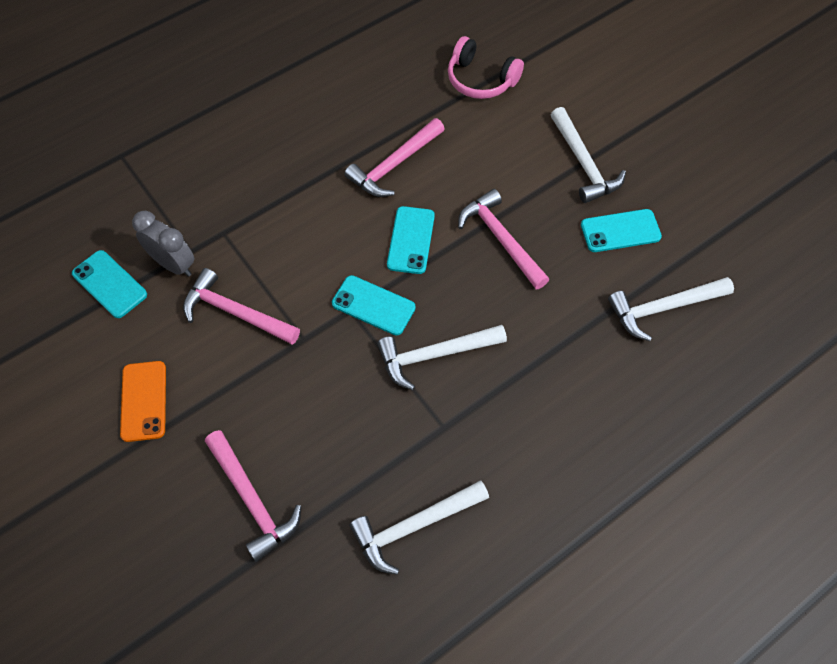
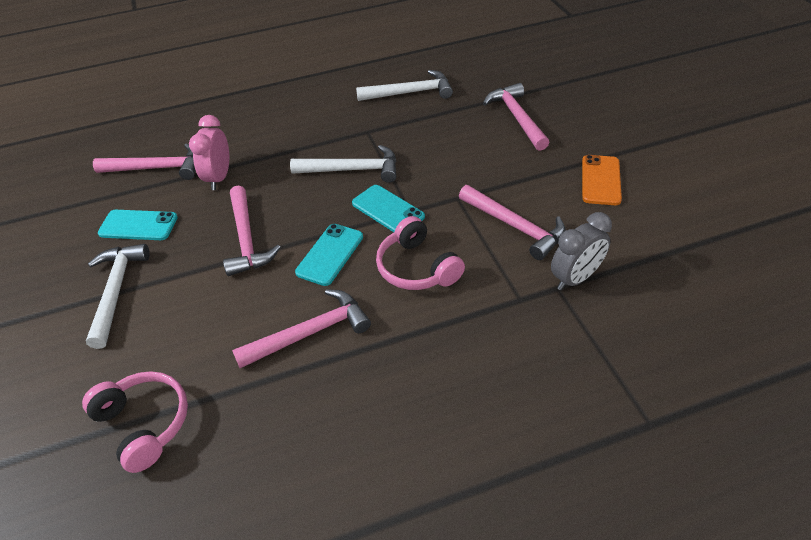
camera: 160 degrees left, 15 degrees down
(109, 284) = (643, 272): turquoise phone -> none
(174, 264) = (575, 278): grey clock -> grey clock turned 90 degrees counterclockwise
(323, 244) = (417, 268): none -> pink headphones
(581, 310) = (219, 178): none -> pink clock
(663, 308) = (157, 168): white hammer -> pink hammer

